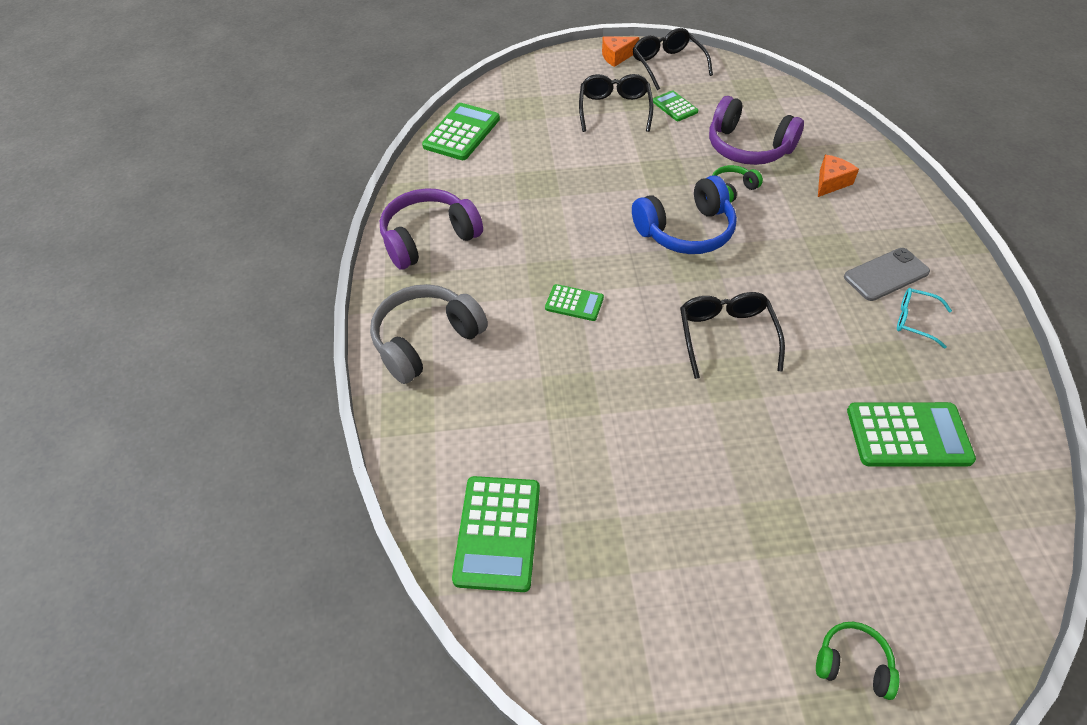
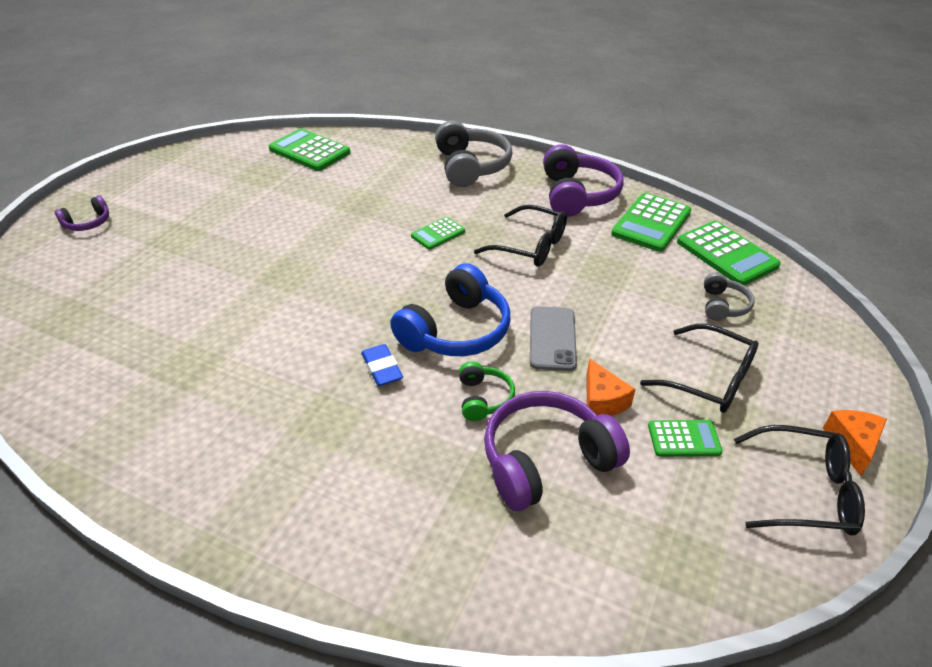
camera: 120 degrees right, 10 degrees down
(531, 120) = (723, 305): none -> grey headphones
(686, 231) = (456, 330): blue headphones -> blue headphones turned 150 degrees counterclockwise
(726, 336) = (321, 291): black glasses -> black glasses (530, 246)
(762, 249) = (382, 368): none -> blue eraser
(831, 182) = (417, 499): orange cheese -> orange cheese (602, 400)
(853, 664) = (88, 223): green headphones -> purple headphones
(886, 275) = (254, 439): grey phone -> grey phone (552, 338)
(908, 435) = (131, 331): green calculator -> green calculator (651, 223)
(915, 320) = (190, 417): turquoise glasses -> none

